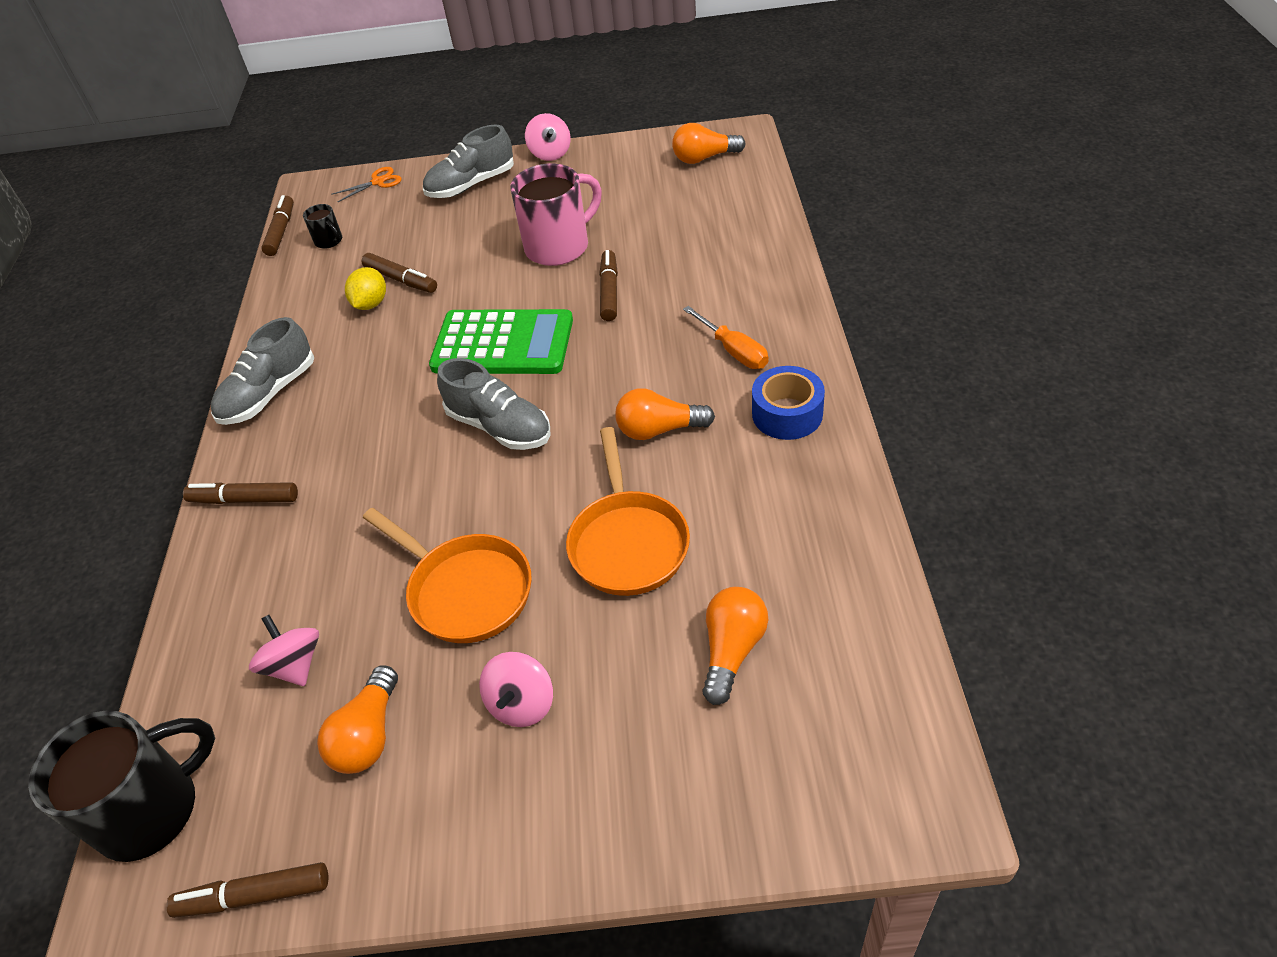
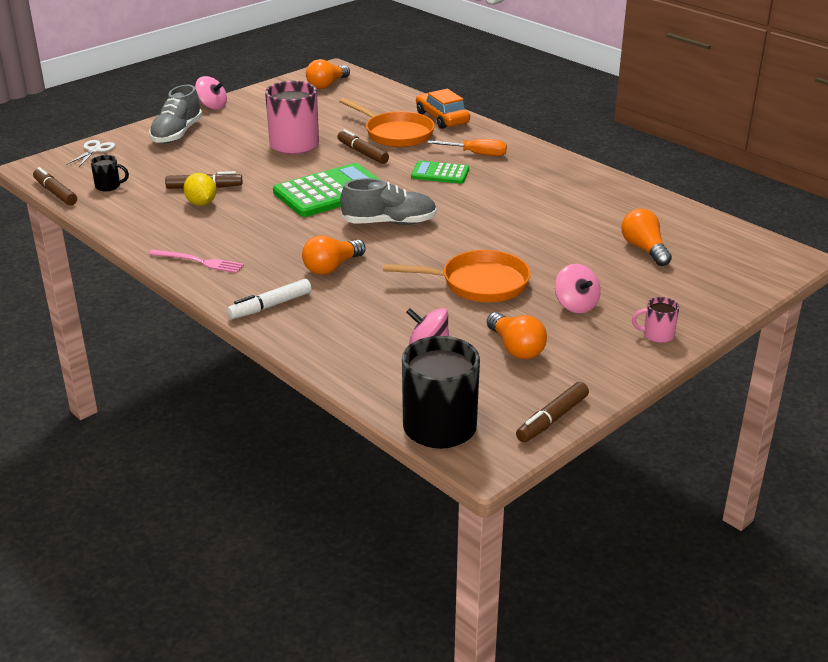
camera: 45 degrees left, 15 degrees down
(244, 499) = (270, 306): brown marker -> white marker
(269, 394) = (199, 262): grey shoe -> pink fork
(378, 182) = (94, 150): orange scissors -> white scissors
(546, 835) = (657, 335): none -> pink mug
(628, 543) = (536, 236): orange pan -> orange pan (396, 134)
(651, 367) = (440, 173): none -> green calculator
(659, 430) = (485, 194): orange light bulb -> orange light bulb (331, 267)
(768, 266) = (442, 118): none -> orange car
(787, 414) = (542, 167): blue tape -> none

